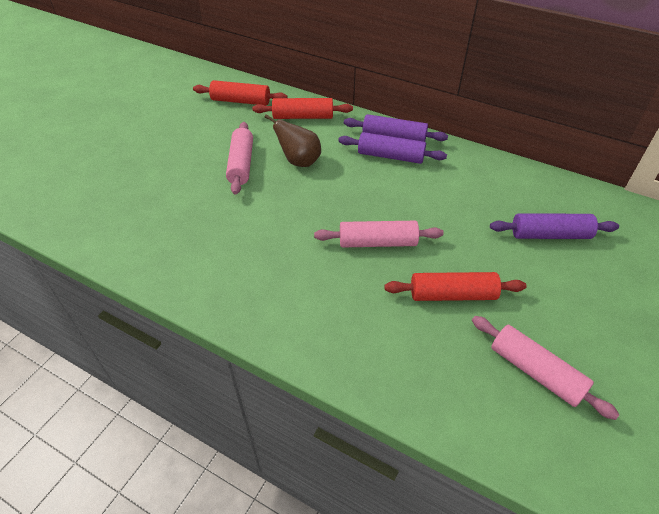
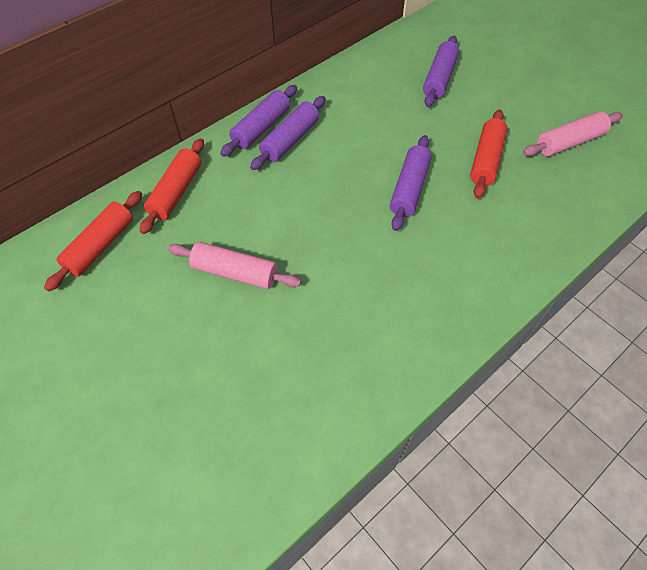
camera: 70 degrees left, 10 degrees up
(299, 161) = (259, 216): brown pear -> none
(377, 242) = (409, 189): pink rolling pin -> purple rolling pin

